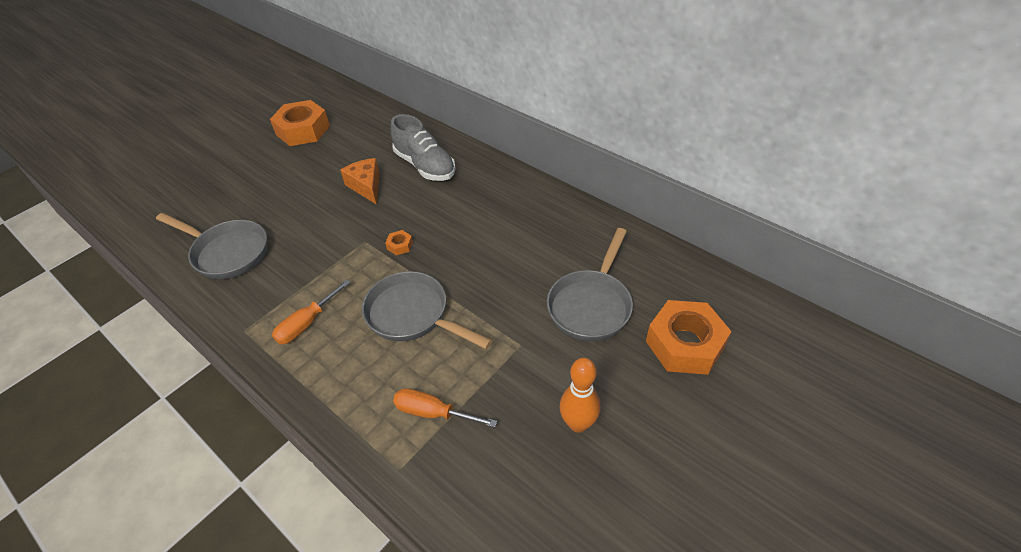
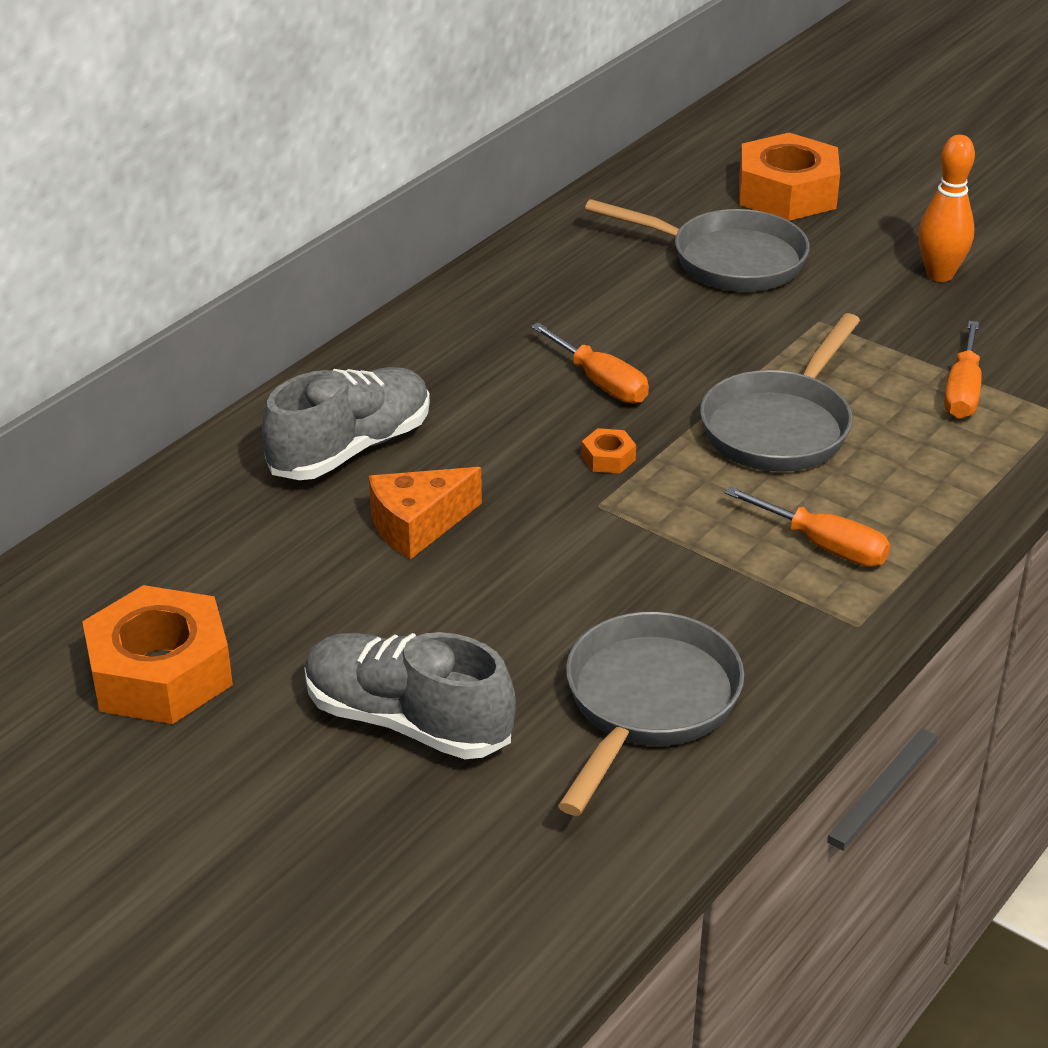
camera: 95 degrees left, 10 degrees down
(250, 187) = (407, 721): none -> grey shoe
(465, 244) = (600, 382): none -> orange screwdriver

